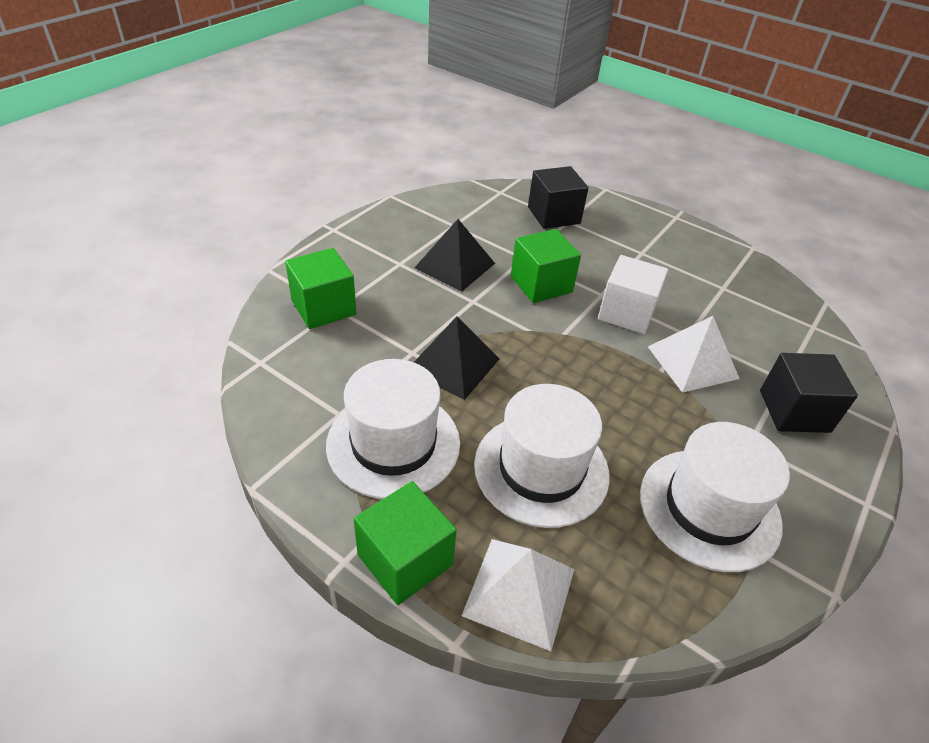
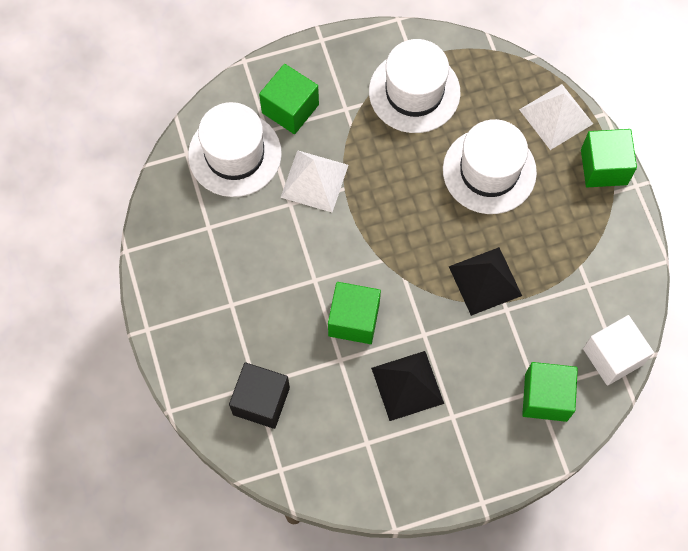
camera: 140 degrees left, 25 degrees up
(393, 443) = (566, 241): white hat -> white hat (235, 154)
(626, 313) = (314, 250): white cube -> white cube (613, 356)
(794, 411) = (290, 108): black cube -> green cube

